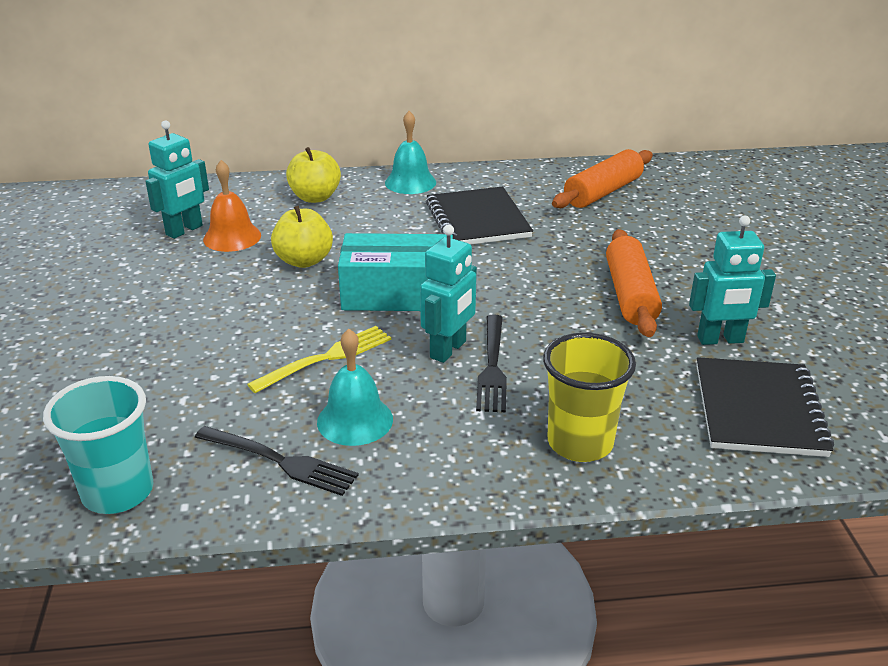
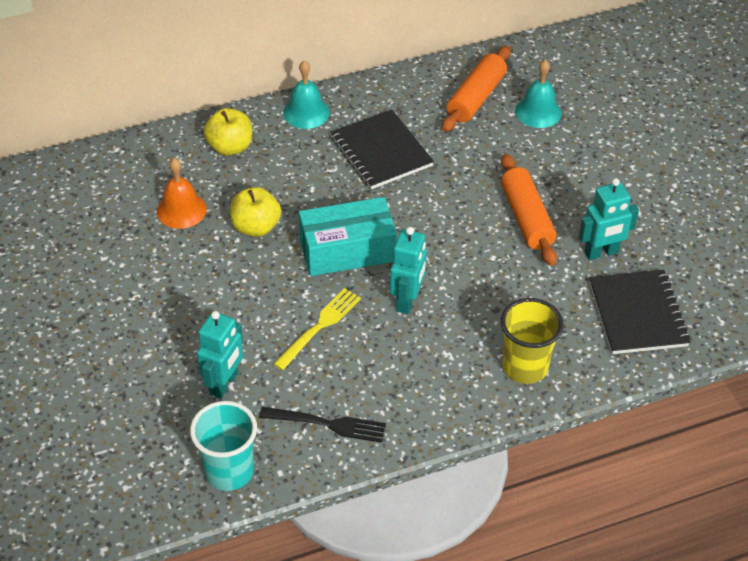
camera: 15 degrees left, 15 degrees up
(184, 230) = (136, 209): turquoise robot -> turquoise robot (224, 384)
(355, 420) = (364, 379): turquoise bell -> turquoise bell (538, 112)
(492, 366) = (444, 310): black fork -> none

